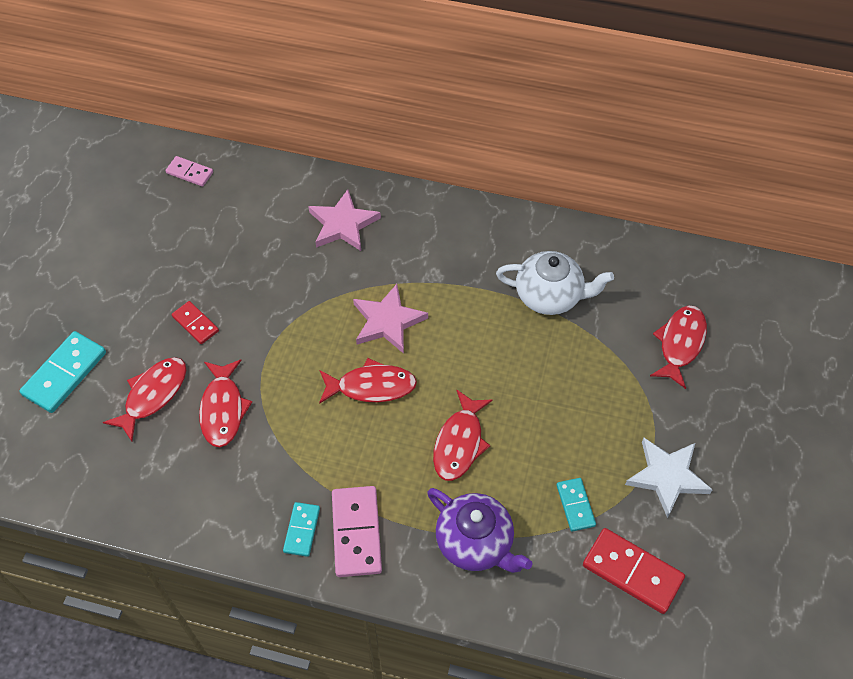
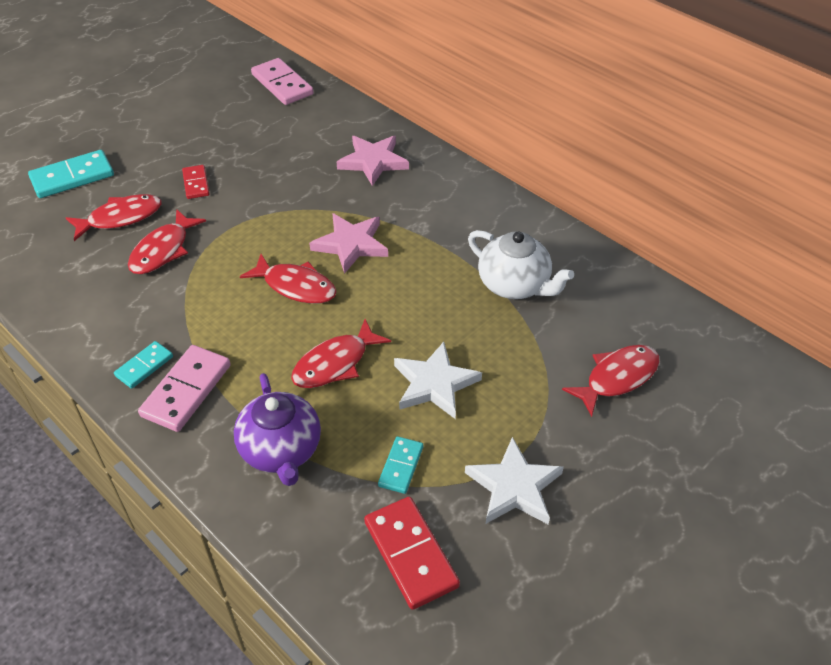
camera: 30 degrees right, 10 degrees down
(190, 172) = (282, 84): pink domino -> pink domino, size x1.70
(550, 420) = (434, 384): none -> white star

